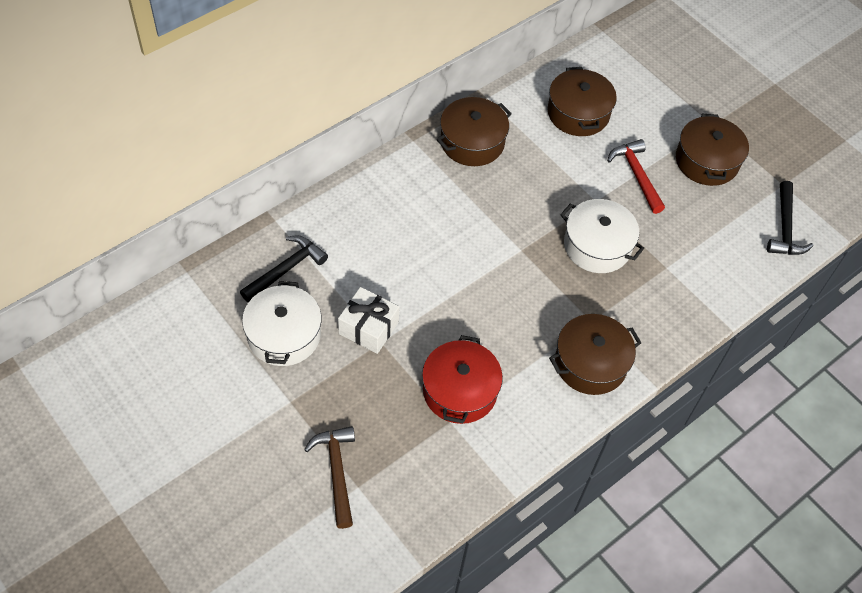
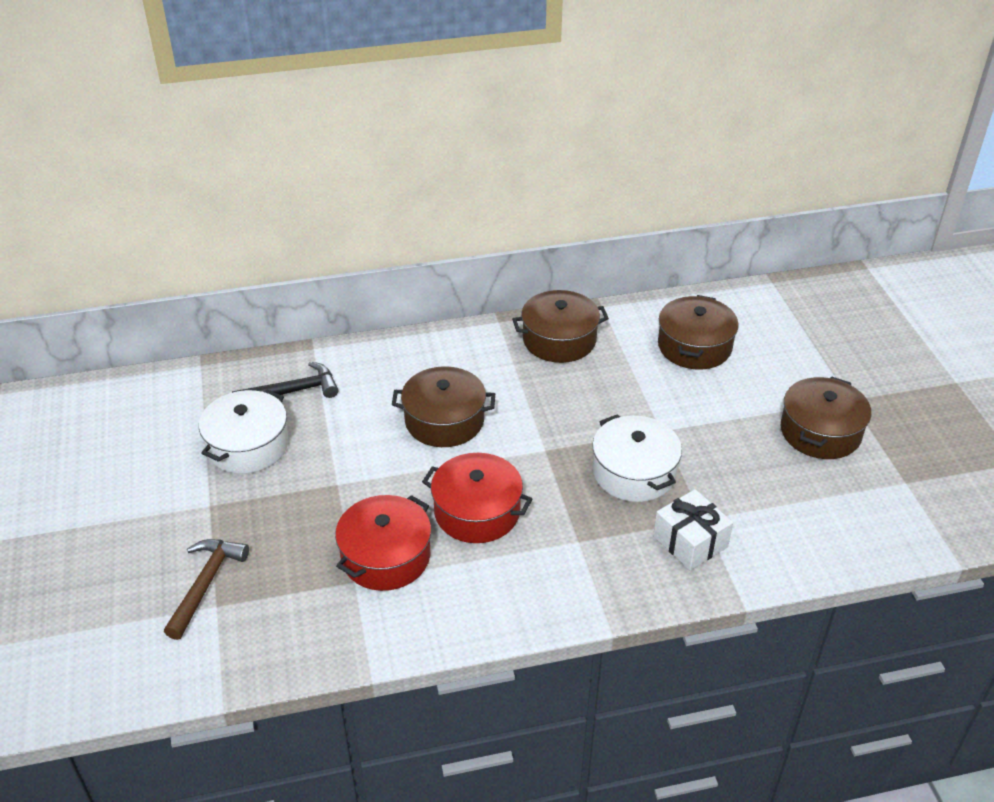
camera: 30 degrees right, 15 degrees down
(368, 328) = (334, 467): white gift -> white gift (690, 541)
(503, 325) = (477, 512): none -> red pot
(590, 363) = (549, 582): brown pot -> brown pot (444, 420)
(636, 175) = (725, 420): red hammer -> none
(785, 228) = (881, 527): black hammer -> none

